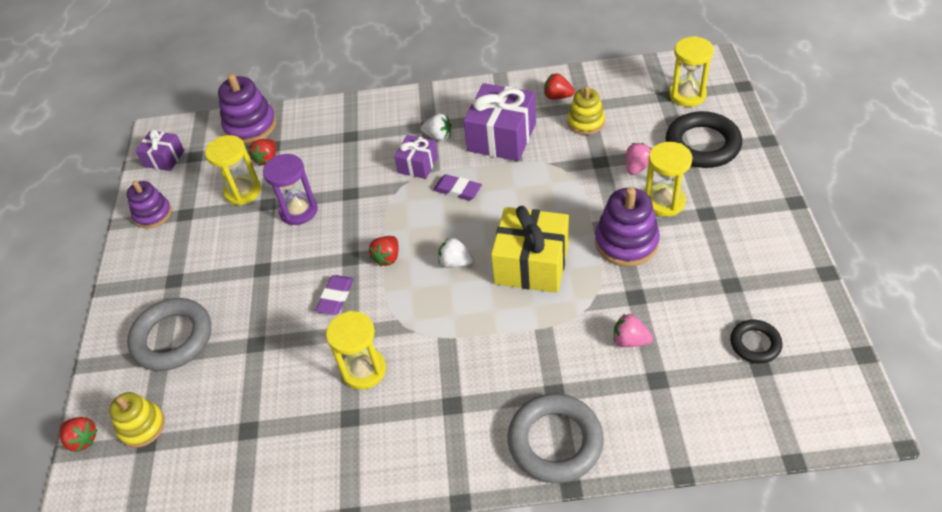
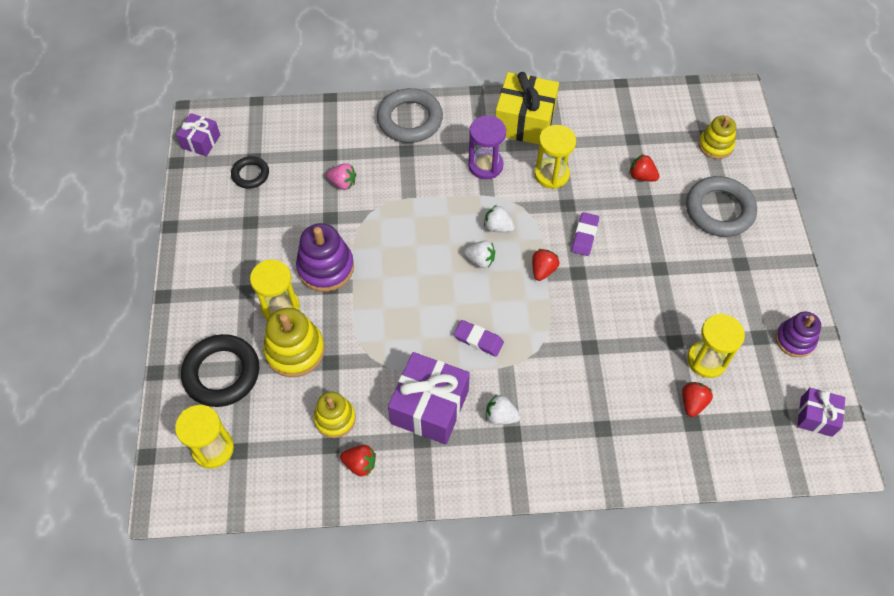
camera: 175 degrees right, 10 degrees up
(83, 439) = (758, 139): red strawberry -> red strawberry (641, 176)
(250, 126) = (728, 458): purple stacking toy -> none
(298, 211) = (639, 330): purple hourglass -> purple hourglass (485, 165)
(418, 165) = (521, 377): purple gift -> purple gift (201, 141)
(434, 300) = (498, 227): none -> white strawberry
(531, 264) = (412, 253): yellow gift -> yellow gift (524, 121)
(637, 167) = (295, 350): pink strawberry -> yellow stacking toy

